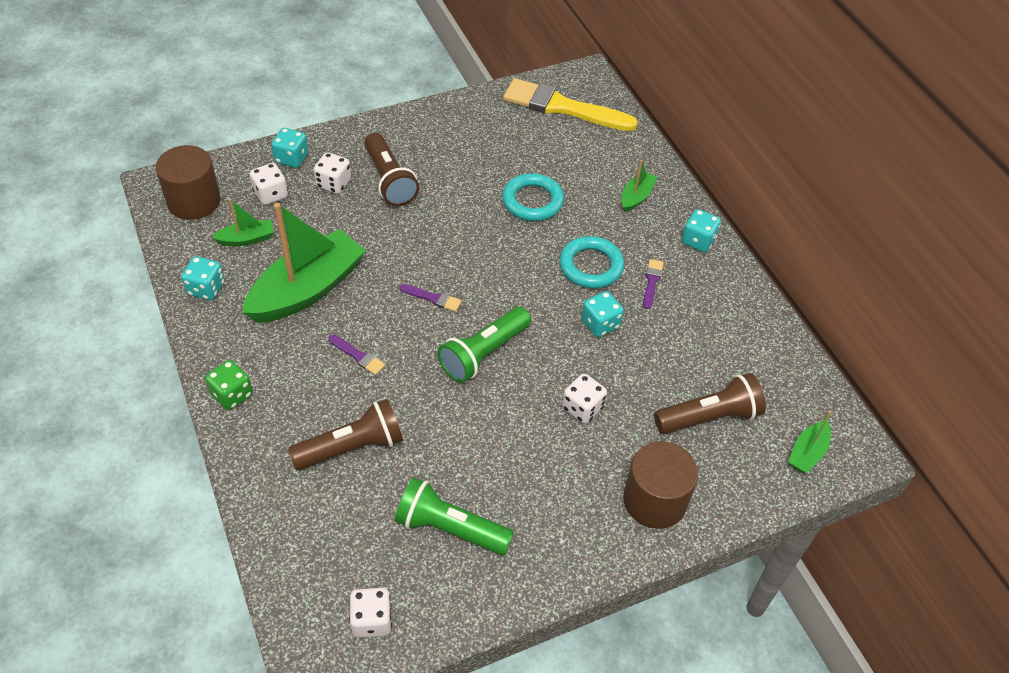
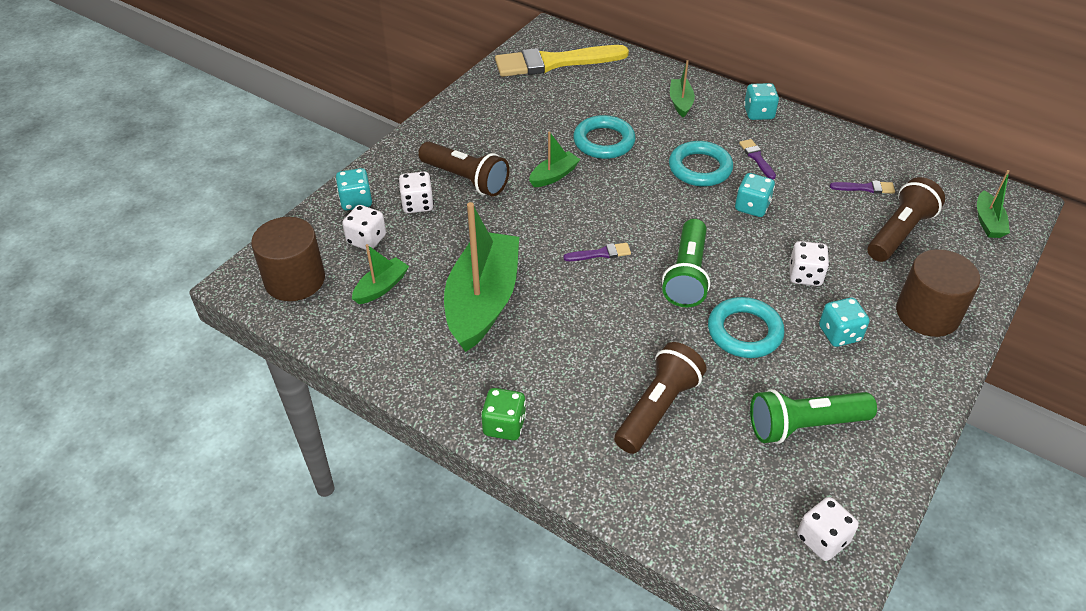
camera: 30 degrees left, 5 degrees down
(206, 288) = (385, 348): turquoise dice -> turquoise dice (839, 334)
(358, 356) = (585, 332): purple brush -> purple brush (865, 188)
(461, 211) = (554, 176): none -> green boat
(481, 426) = (744, 332): none -> turquoise ring

